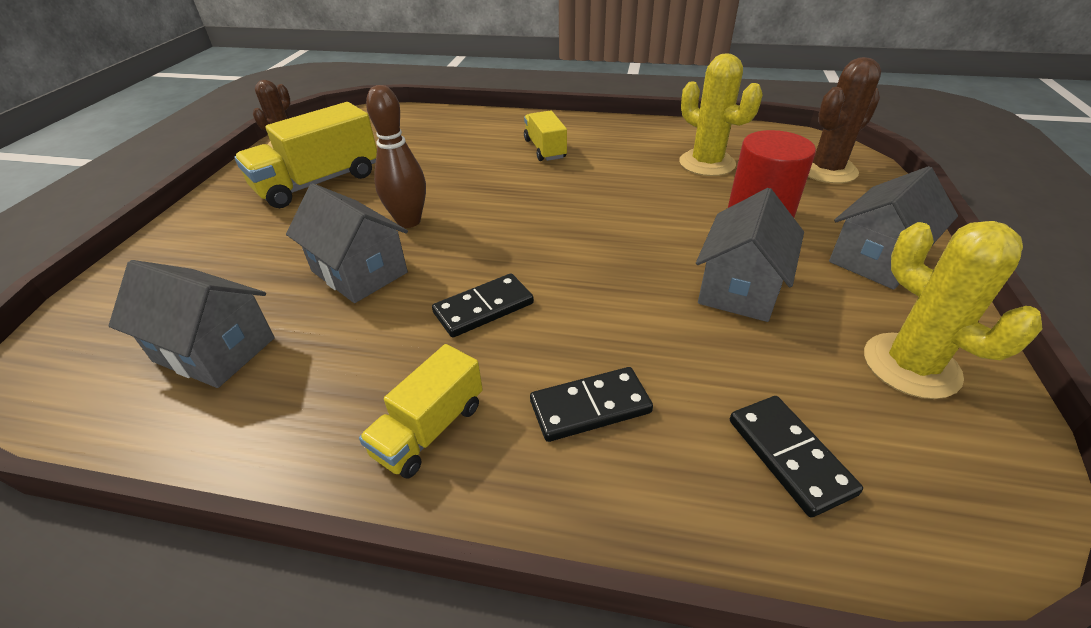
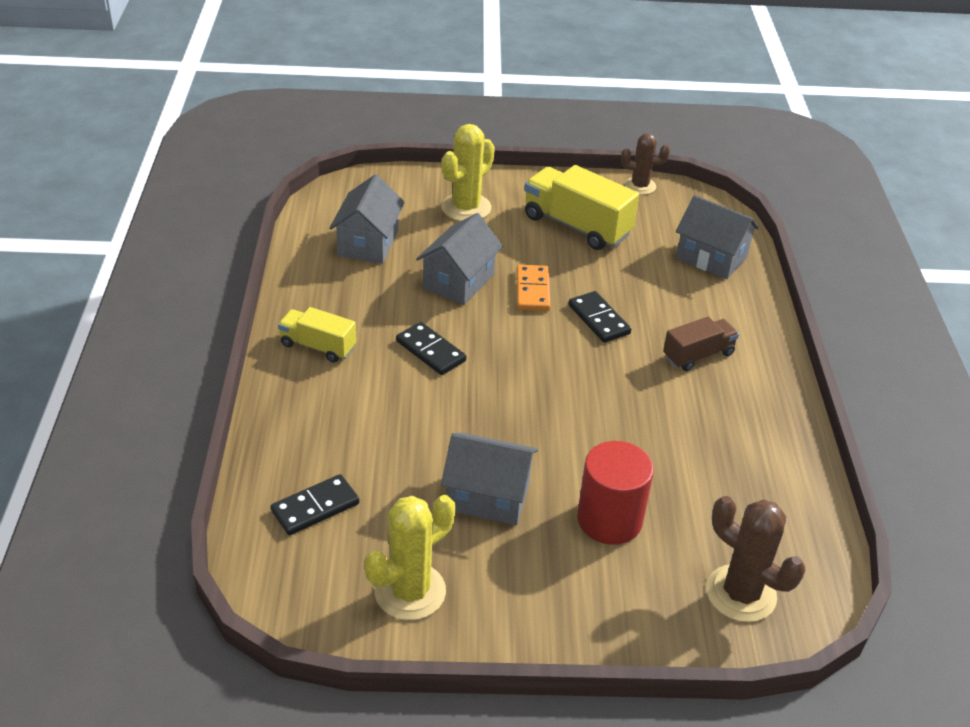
camera: 75 degrees right, 0 degrees up
(409, 221) = (532, 290): brown bowling pin -> orange domino
(545, 149) = (698, 355): yellow truck -> brown truck
(590, 407) = (344, 413): black domino -> black domino (599, 319)
(707, 163) = (716, 485): yellow cactus -> yellow cactus (466, 208)
(876, 258) = (559, 602): grey house -> grey house (711, 257)

